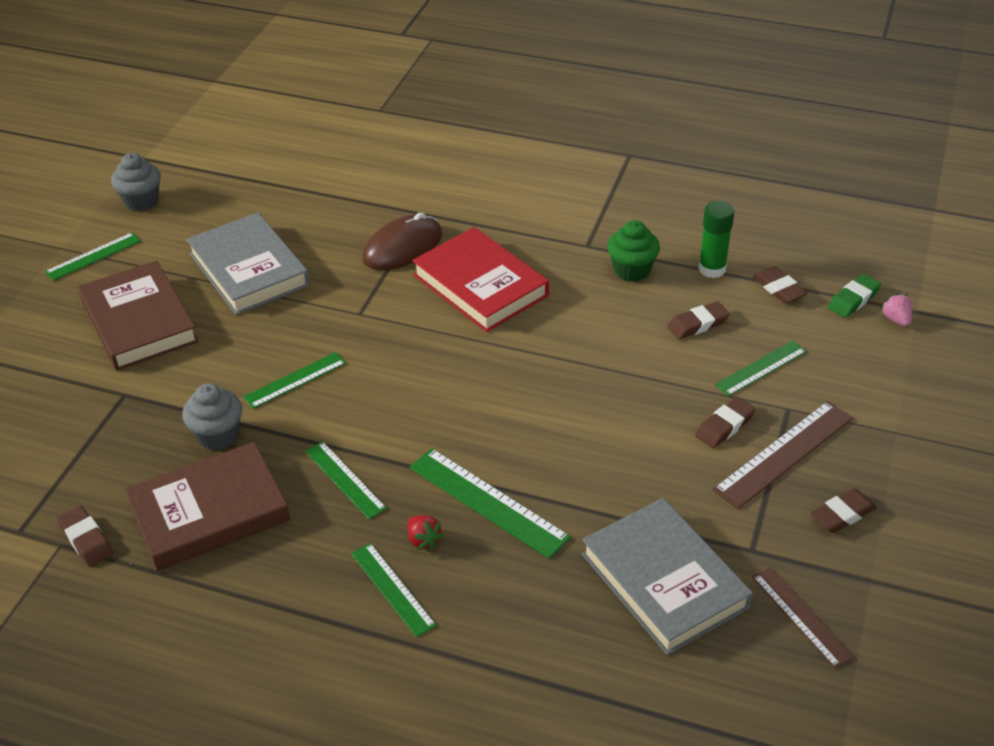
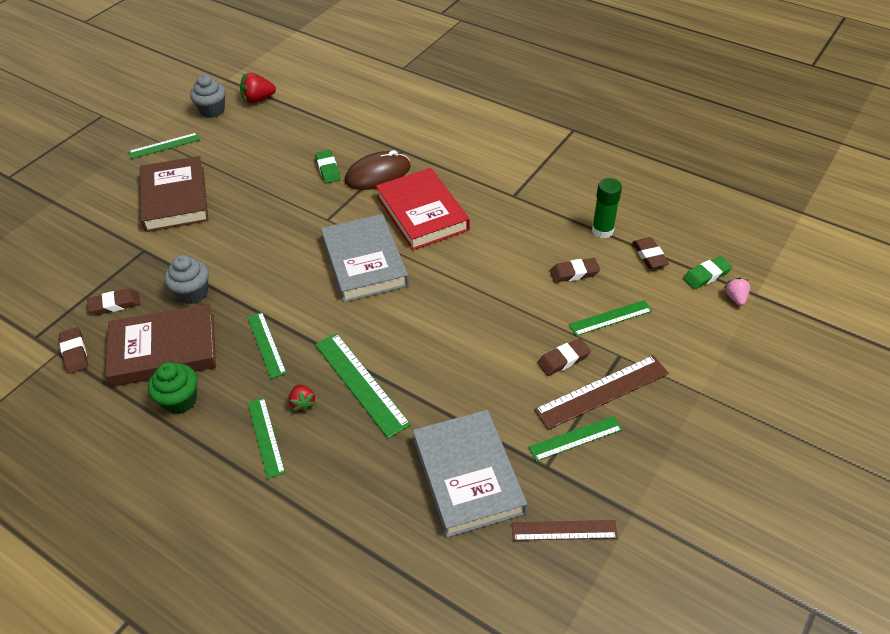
camera: 15 degrees right, 5 degrees up
(199, 178) = (258, 99): none -> red strawberry
(248, 269) = (264, 173): grey book -> grey book (364, 262)
(295, 380) = (262, 262): green ruler -> green ruler (575, 438)
(334, 251) = (328, 169): none -> green eraser
(632, 270) = (540, 221): green cupcake -> green cupcake (180, 400)
(801, 616) = (564, 530): brown ruler -> brown ruler turned 75 degrees counterclockwise
(842, 514) = (630, 452): brown eraser -> brown eraser (115, 304)

